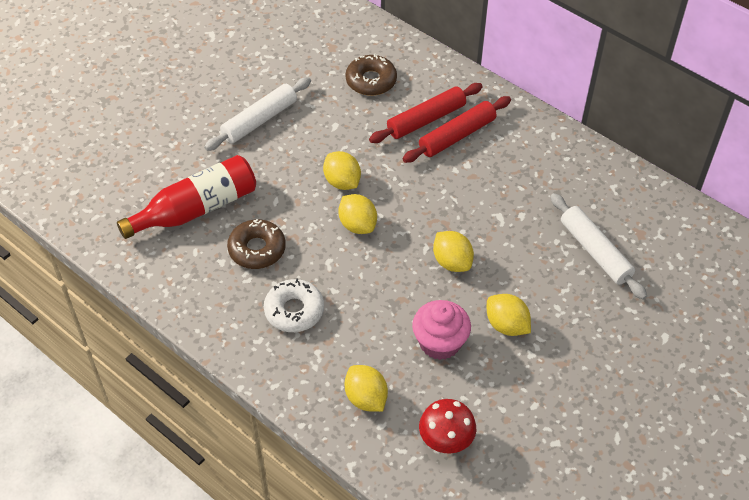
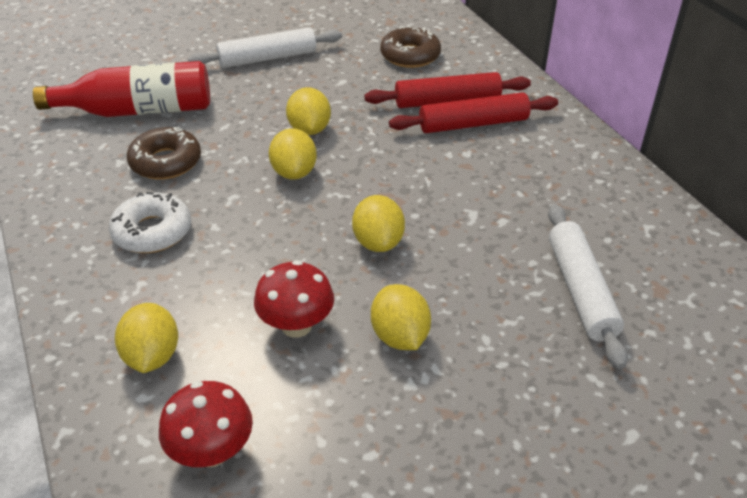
camera: 25 degrees right, 10 degrees down
(440, 342) = (296, 325): pink cupcake -> red mushroom

